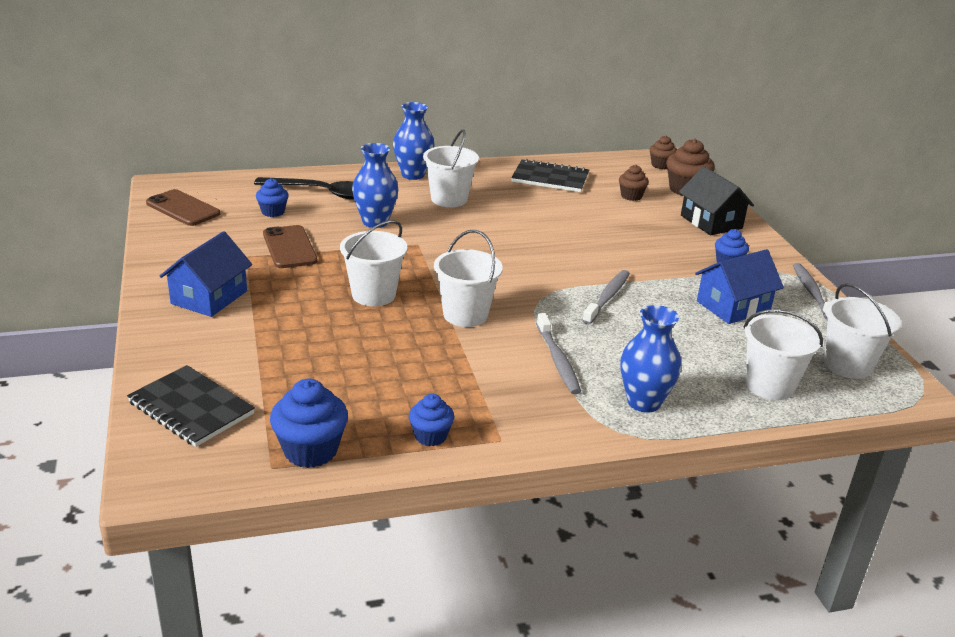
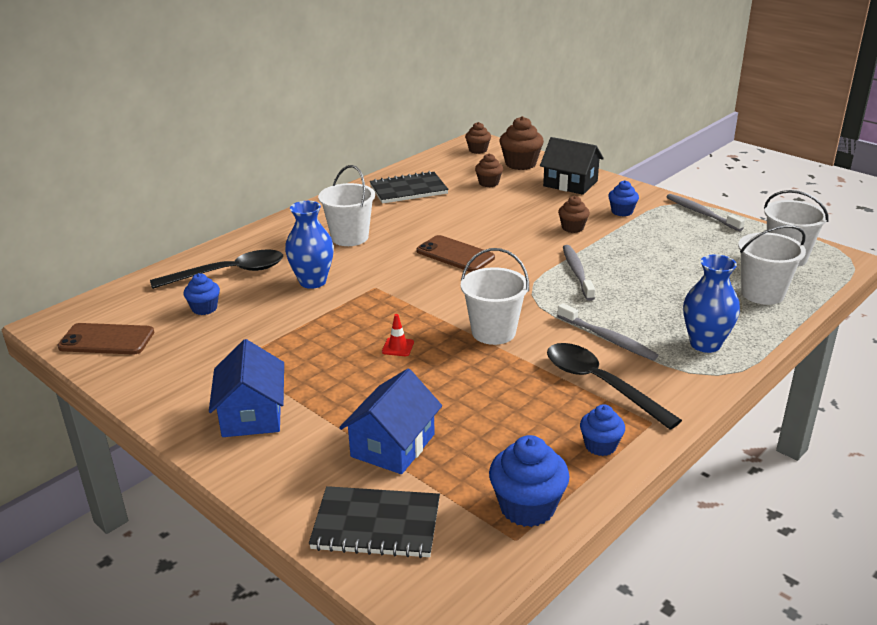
camera: 30 degrees left, 0 degrees up
(289, 247) = (265, 335): brown phone -> brown phone (455, 254)
(373, 295) = (398, 347): white bucket -> red traffic cone
(413, 175) = (289, 227): blue vase -> none
(498, 392) = (600, 384): none -> black spoon
(657, 260) = (572, 228): none -> brown cupcake
(733, 306) = (667, 244): blue house -> blue house (393, 445)

